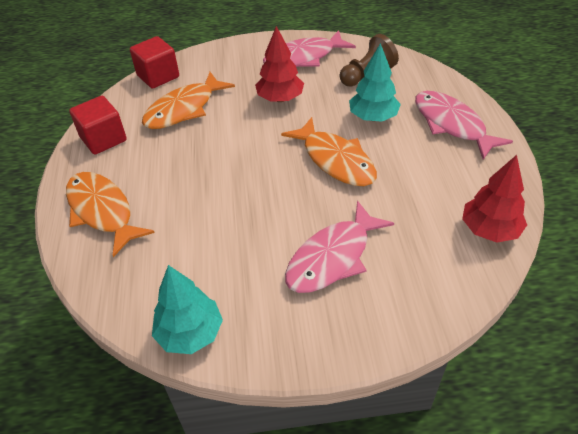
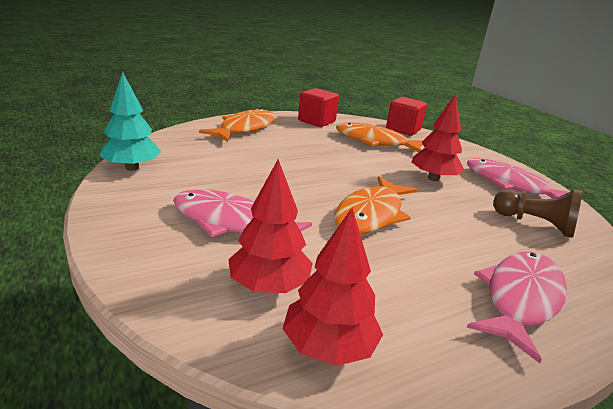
camera: 65 degrees right, 20 degrees down
(373, 117) = (464, 233): turquoise tree -> none
(426, 247) = (269, 286): none -> red tree

